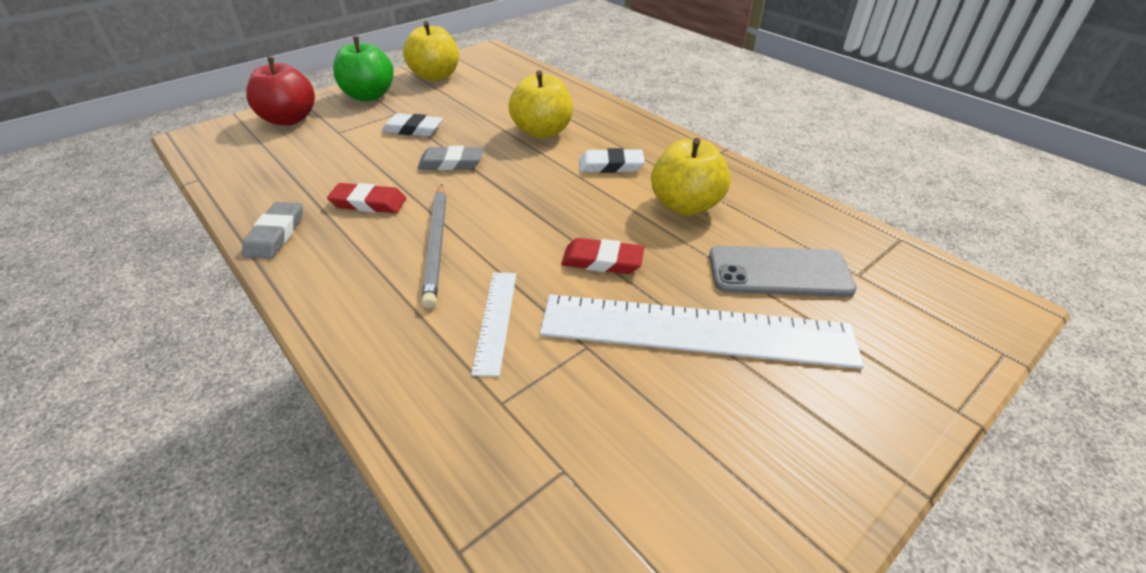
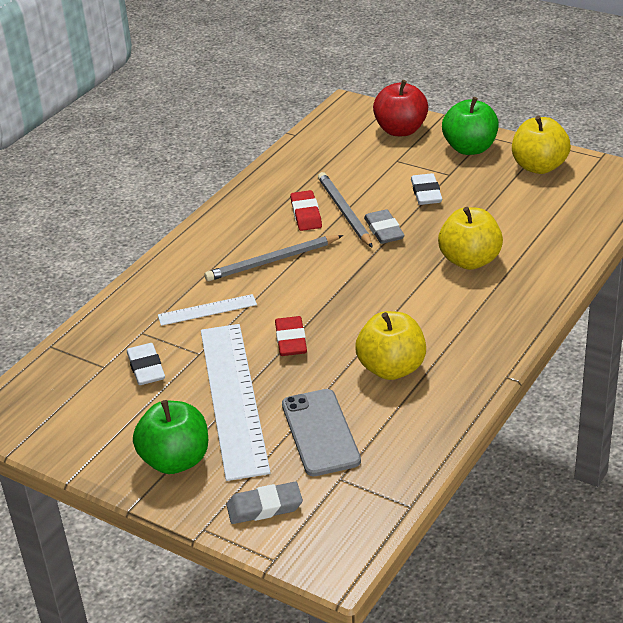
camera: 75 degrees right, 5 degrees down
(275, 234) = (250, 193): grey eraser -> grey eraser (264, 507)
(393, 178) = (344, 212): none -> grey pencil
(611, 165) = (433, 314): white eraser -> white eraser (146, 368)
(817, 415) = (175, 460): none -> green apple

